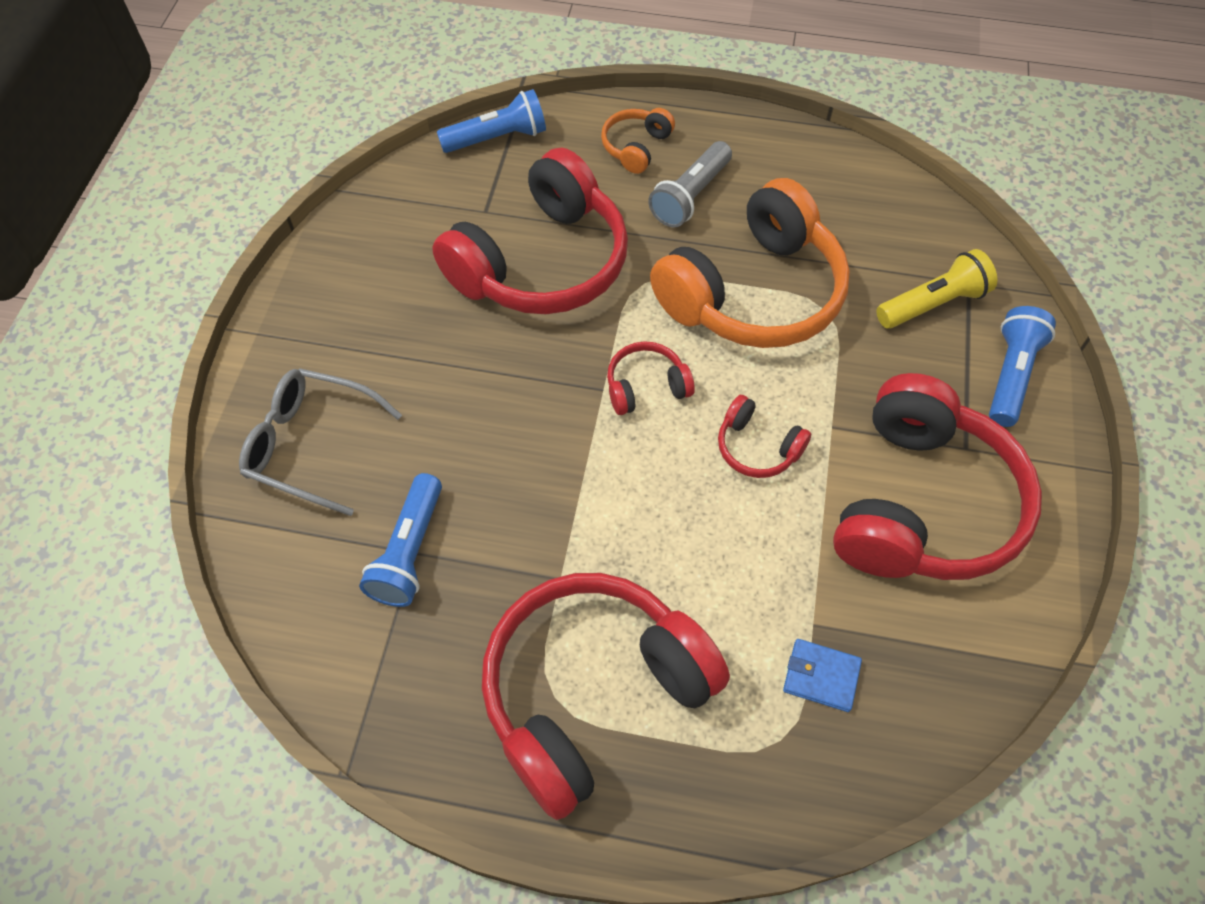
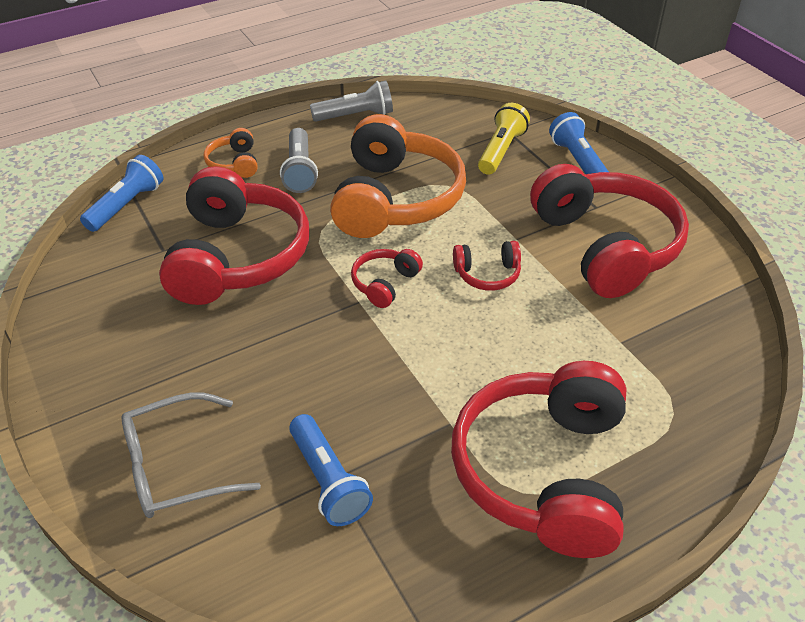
camera: 40 degrees left, 15 degrees down
(815, 158) = (355, 116): none -> grey flashlight
(821, 676) = (655, 365): blue wallet -> none

